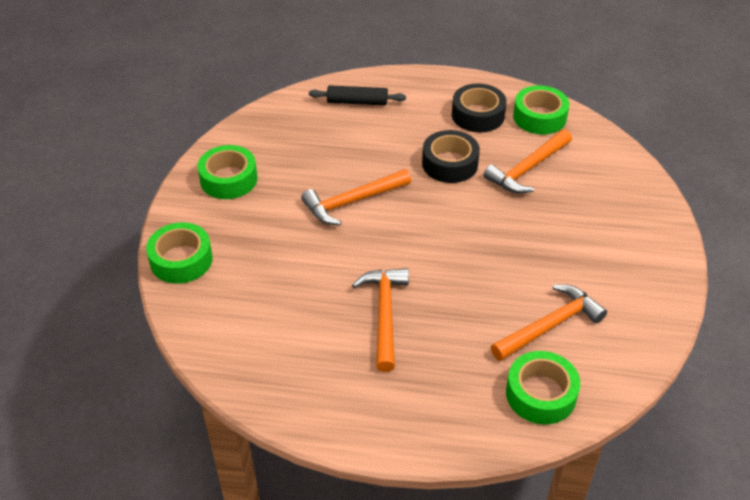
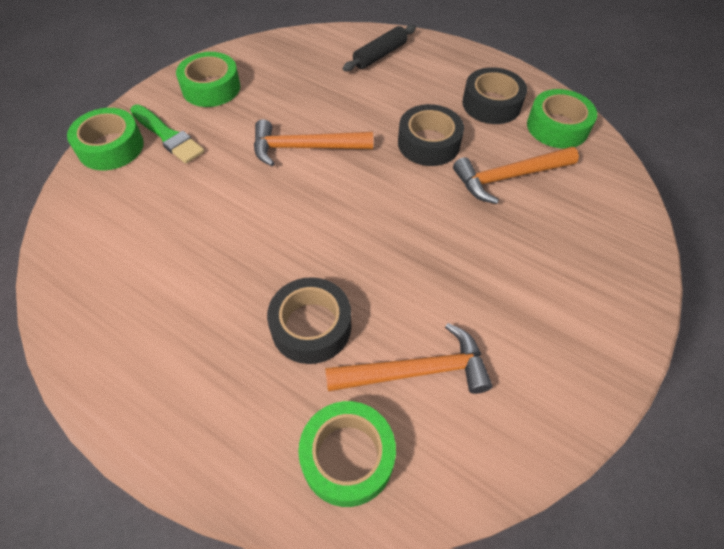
camera: 25 degrees right, 10 degrees up
(225, 233) = (168, 136): none -> green brush
(357, 102) = (380, 55): black rolling pin -> black rolling pin turned 75 degrees counterclockwise
(384, 314) = (248, 279): orange hammer -> none
(457, 327) = (311, 326): none -> black tape

